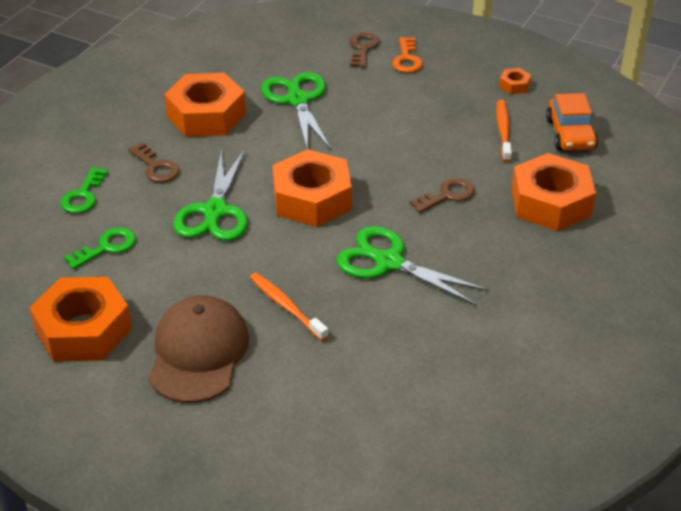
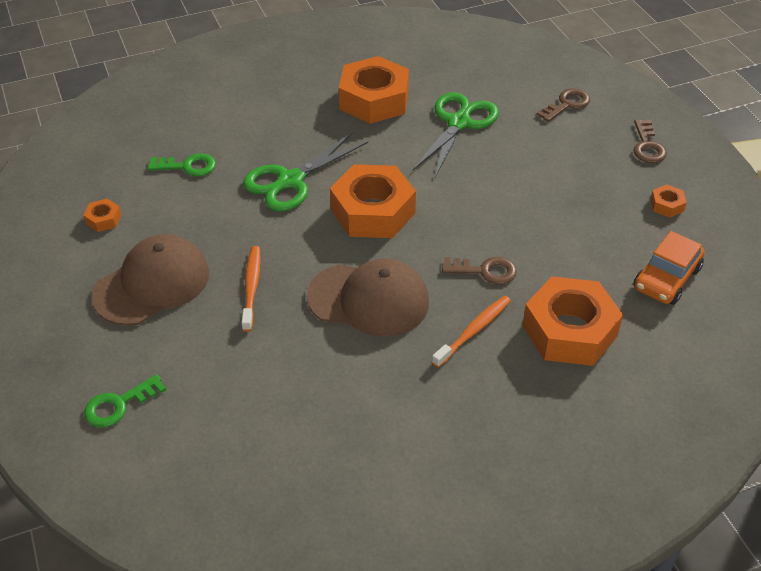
camera: 40 degrees right, 5 degrees up
(83, 195) = (218, 118): green key -> green key (119, 405)
(83, 330) = (103, 219): orange nut -> orange nut, size x0.42
(156, 167) = (291, 123): brown key -> brown key (647, 146)
(389, 262) = (369, 299): green scissors -> brown cap
(407, 59) = (594, 132): orange key -> none
(503, 130) = (605, 241): orange toothbrush -> orange toothbrush (473, 331)

